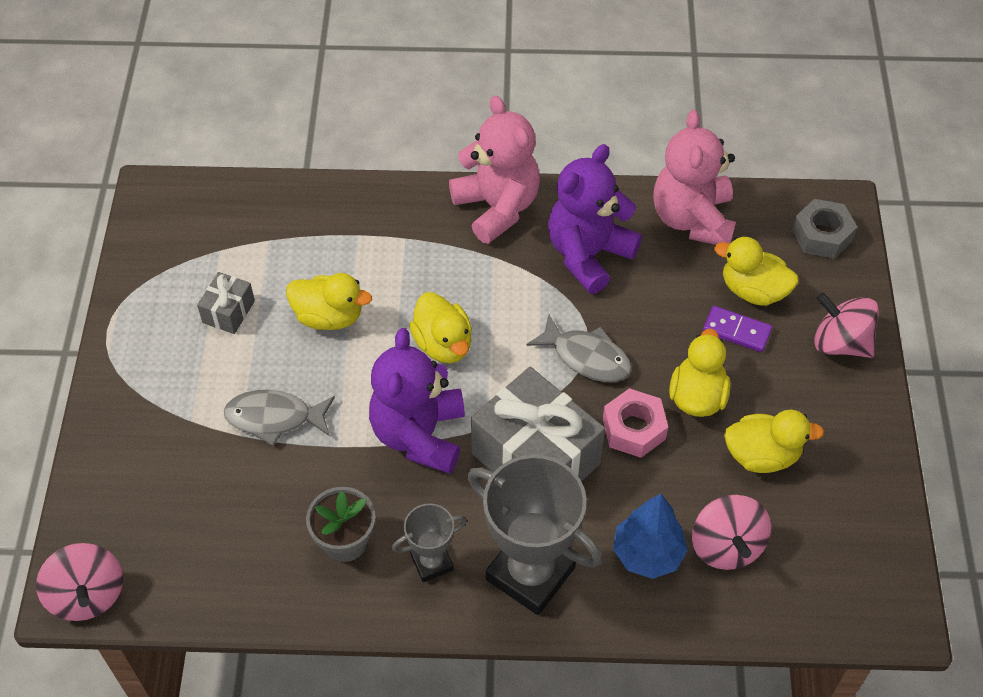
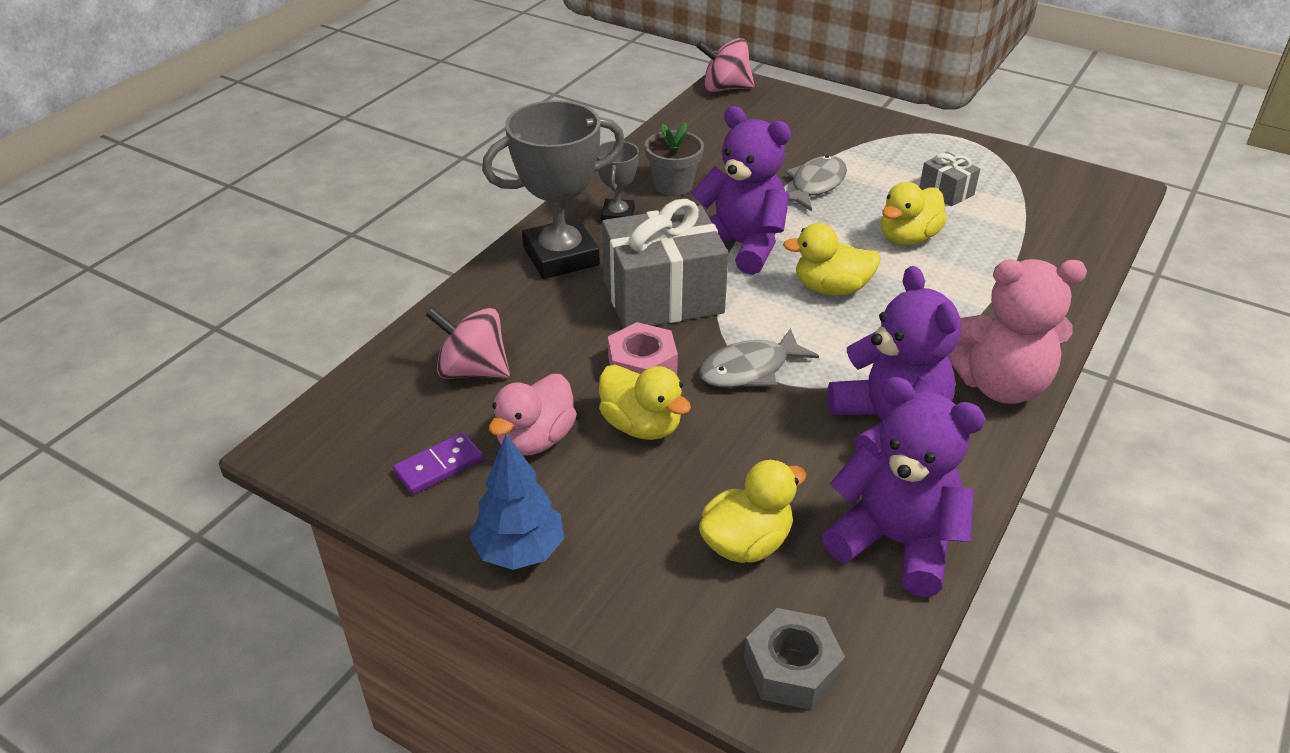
camera: 120 degrees right, 15 degrees down
(647, 554) = (513, 322): blue tree -> blue tree (519, 551)
(692, 219) = (895, 542): pink teddy bear -> purple teddy bear
(736, 331) = (699, 498): purple domino -> purple domino (439, 466)
(762, 455) = (535, 439): yellow duck -> pink duck
(840, 343) = (613, 584): pink spinning top -> none

